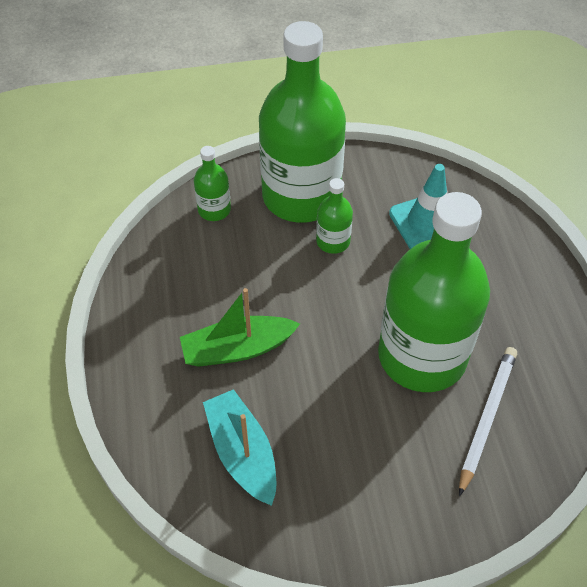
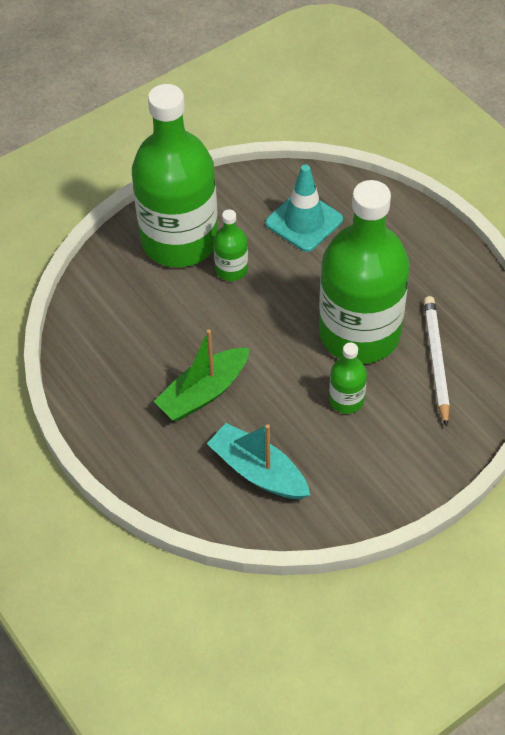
camera: 25 degrees left, 0 degrees up
(214, 210) = (108, 284): green bottle -> green bottle (346, 400)

